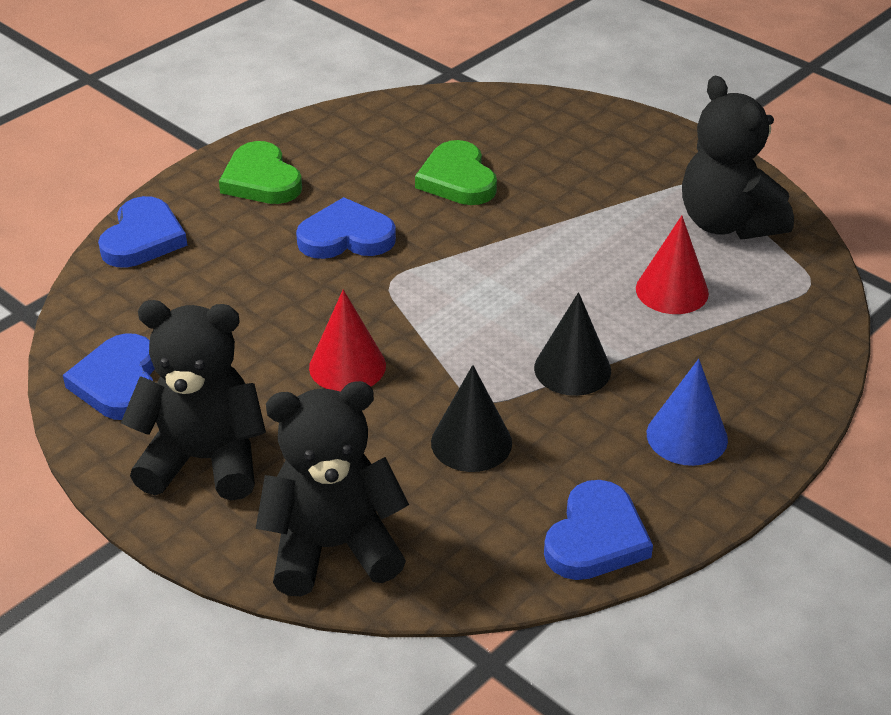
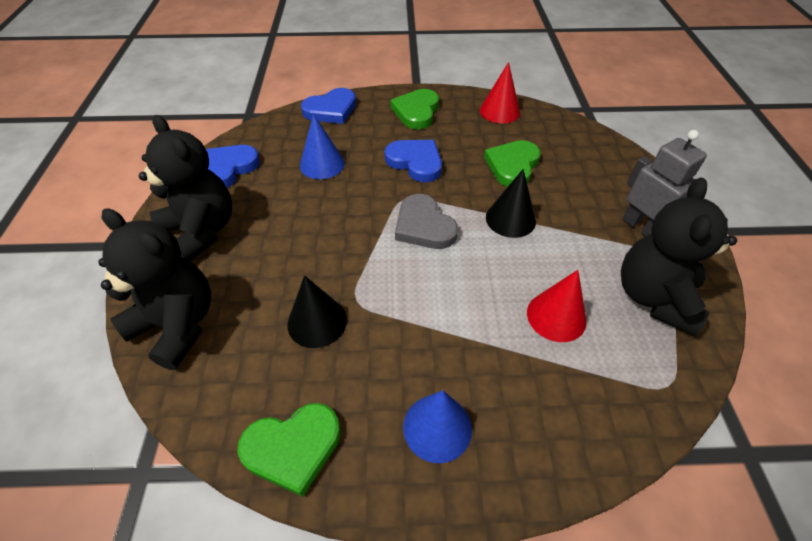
camera: 45 degrees right, 10 degrees up
(236, 304) = (322, 164): none -> blue cone
(347, 366) = (322, 230): red cone -> red cone (499, 111)
(450, 294) = (424, 226): none -> grey heart
(572, 369) = (429, 321): black cone -> black cone (510, 219)
(596, 538) = (293, 448): blue heart -> green heart
(650, 169) = (641, 227): none -> grey robot

